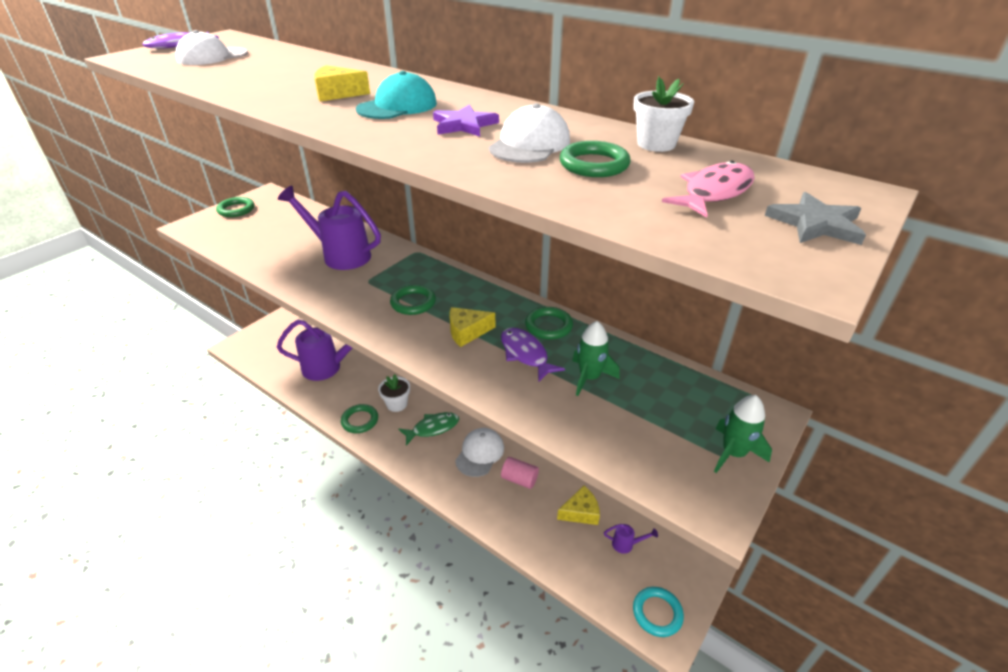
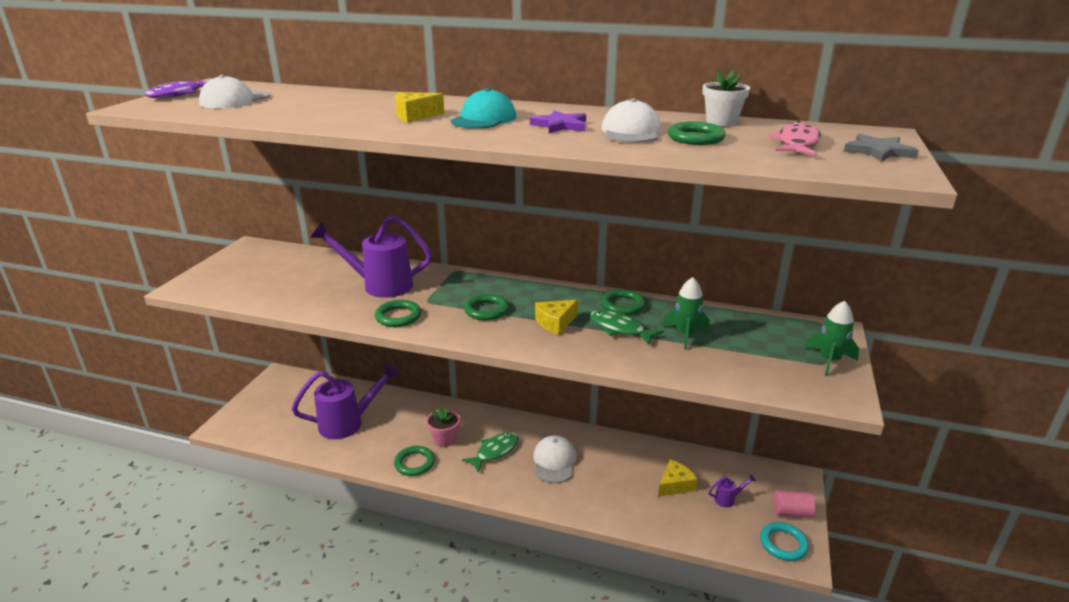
camera: 20 degrees left, 10 degrees down
(236, 210) = (227, 265): green ring -> green ring (398, 316)
(397, 404) = (444, 439): white flower pot -> pink flower pot
(519, 479) = (604, 473): pink cylinder -> pink cylinder (791, 512)
(525, 354) = (619, 329): purple fish -> green fish

